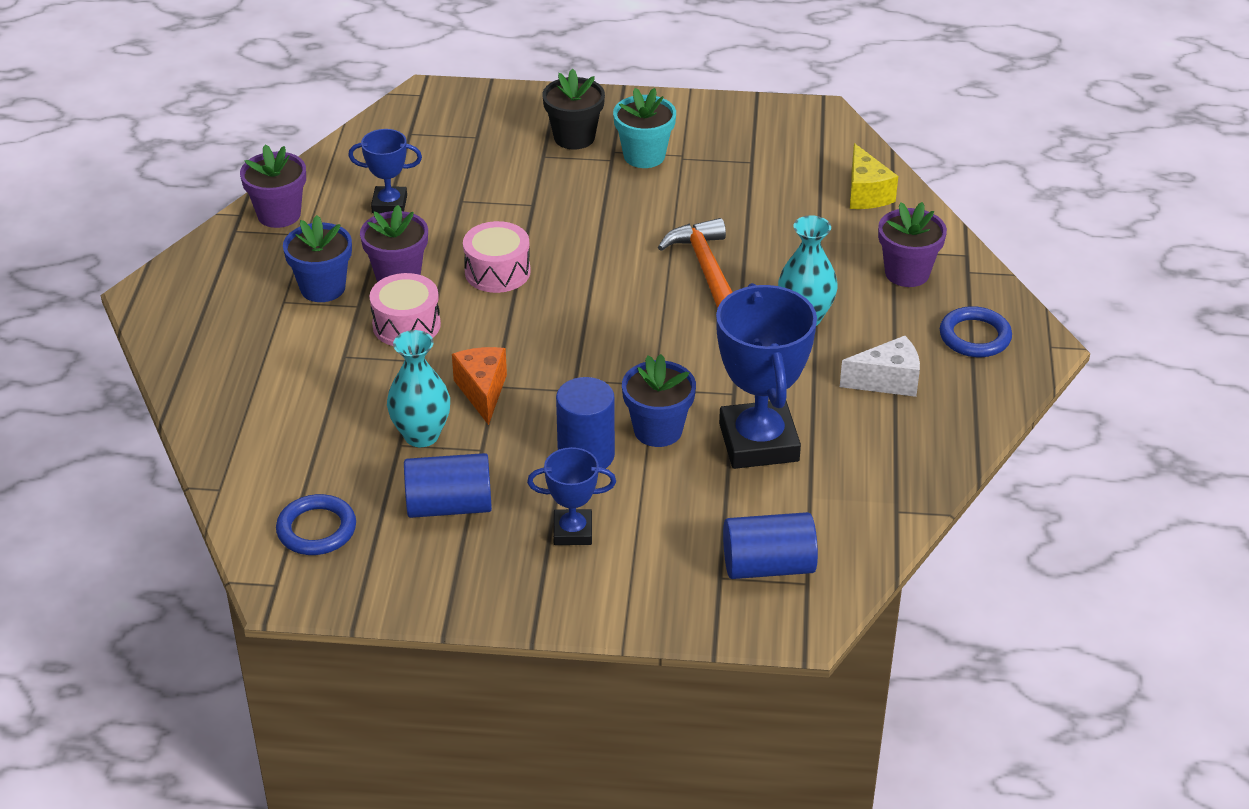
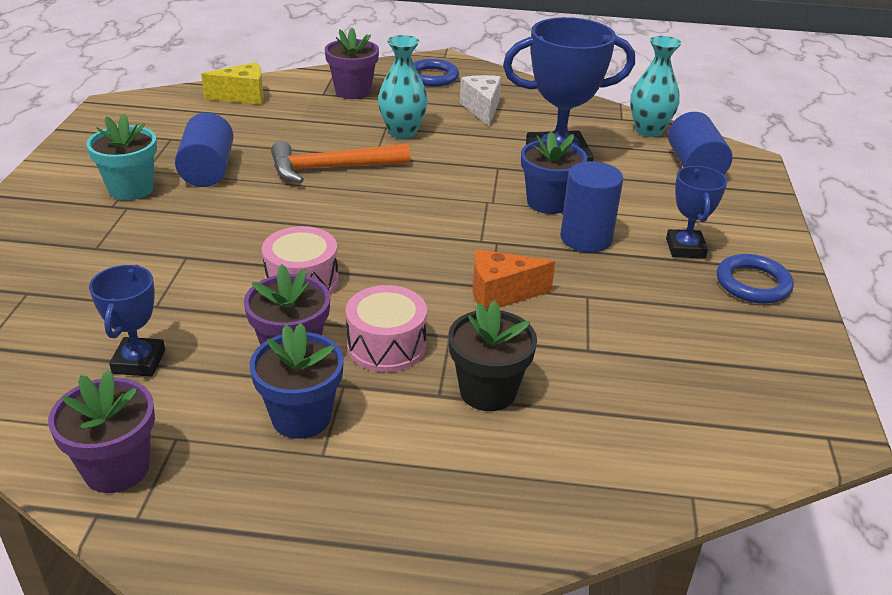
camera: 90 degrees left, 5 degrees down
(316, 529) = (734, 407): blue ring -> blue ring (753, 283)
(421, 435) = (572, 334): turquoise vase -> turquoise vase (648, 130)
(449, 506) = (672, 316): blue cylinder -> blue cylinder (208, 170)
(574, 137) = (72, 227): black flower pot -> black flower pot (488, 391)

